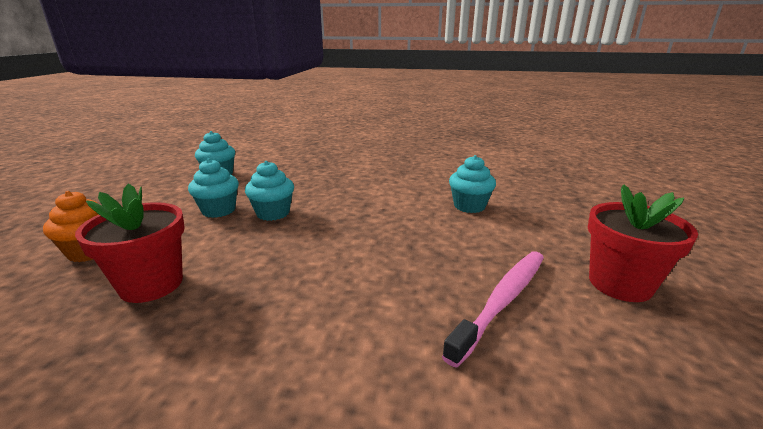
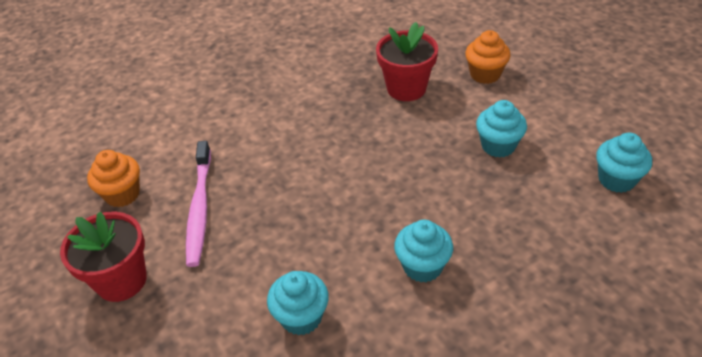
camera: 140 degrees right, 20 degrees up
(273, 213) = (454, 173): turquoise cupcake -> turquoise cupcake (422, 266)
(614, 381) = (122, 194): none -> orange cupcake

